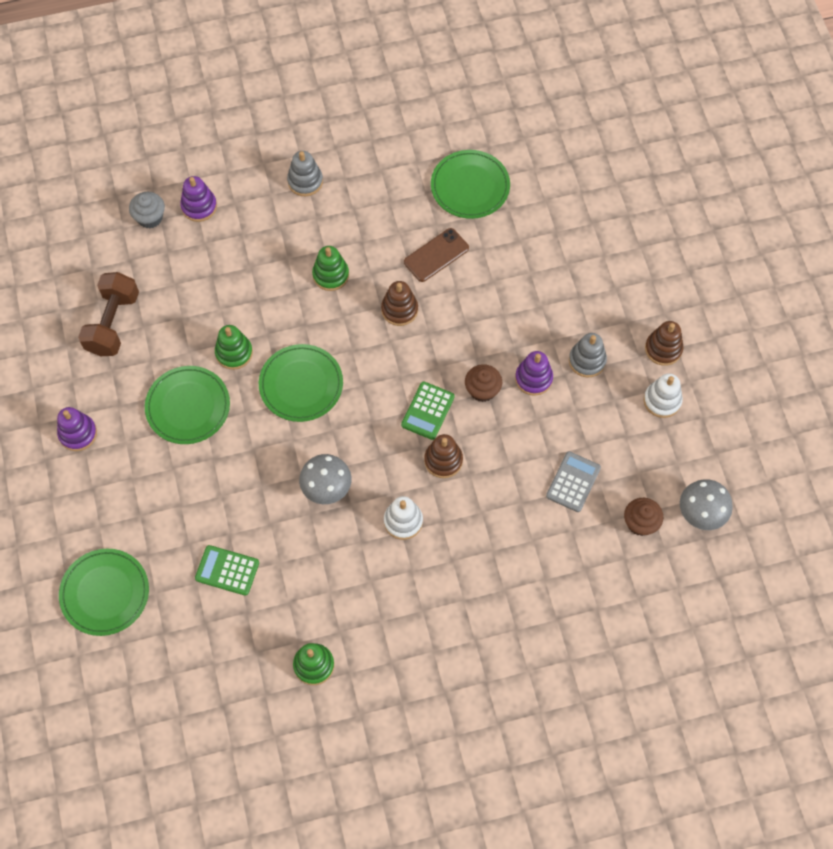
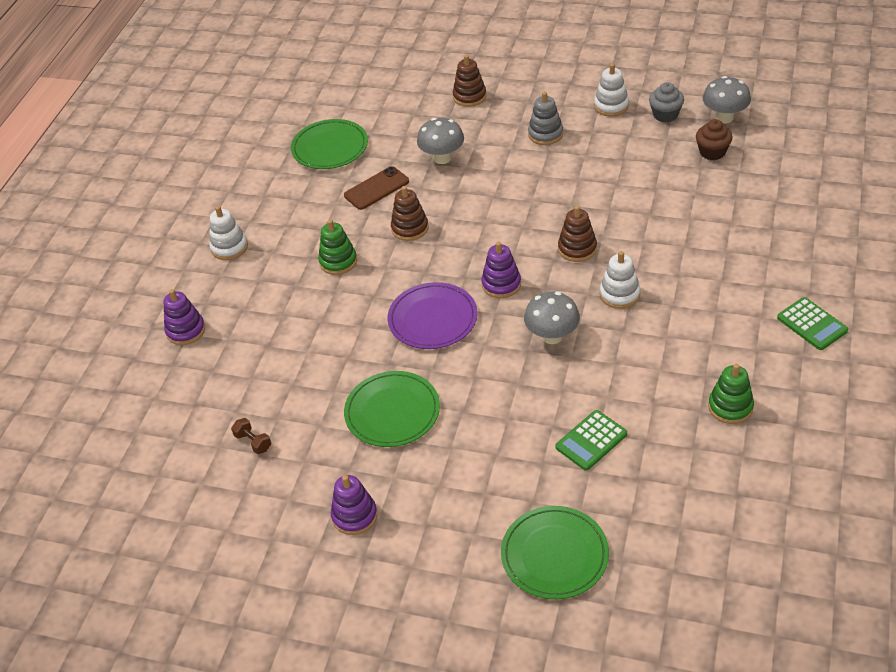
camera: 55 degrees left, 20 degrees down
(113, 323) = (253, 442): brown dumbbell -> brown dumbbell, size x0.44
(150, 217) = (163, 372): grey cupcake -> grey cupcake (665, 115)
(234, 353) = (362, 357): green stacking toy -> none
(301, 384) = (433, 319): green plate -> purple plate
(305, 181) = (229, 247): grey stacking toy -> white stacking toy
(428, 411) = (522, 243): green calculator -> green calculator (812, 324)
(436, 255) = (376, 188): brown phone -> brown phone turned 60 degrees clockwise
(482, 390) = (527, 202): brown cupcake -> none
(505, 288) = (442, 158): none -> grey mushroom
(533, 378) = (539, 169): purple stacking toy -> purple stacking toy (501, 284)
(573, 482) = (650, 177): grey calculator -> none
(663, 349) = (566, 91): brown stacking toy -> brown stacking toy (469, 96)

